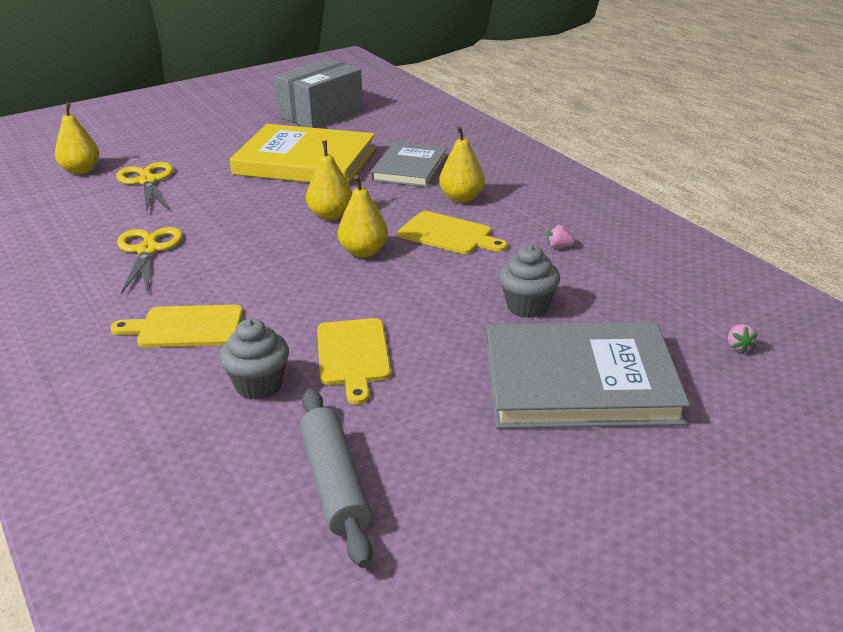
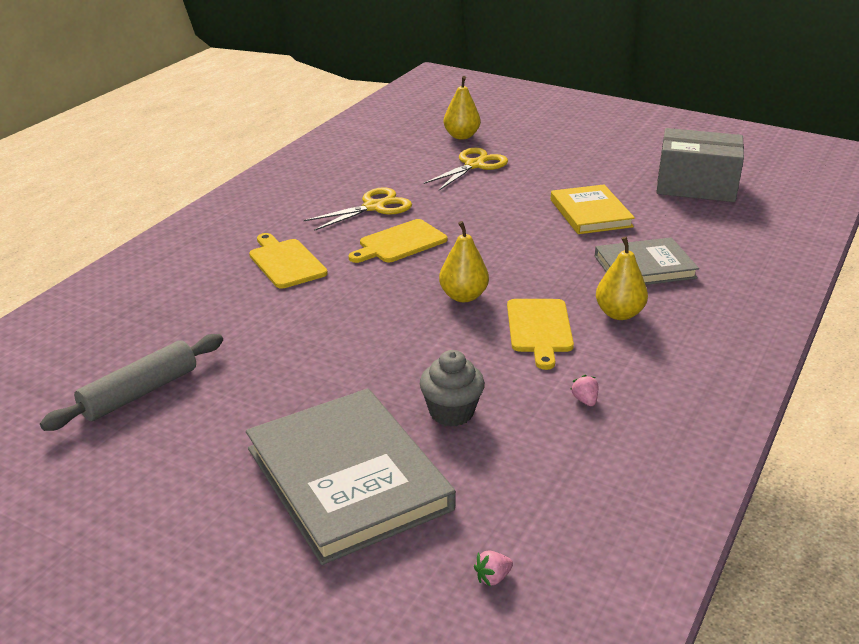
camera: 60 degrees right, 0 degrees up
(259, 385) = (235, 319): grey cupcake -> none
(305, 161) = (590, 213): yellow book -> yellow book, size x0.61
(331, 215) = (508, 259): yellow pear -> none
(353, 355) = (302, 345): yellow cutting board -> yellow cutting board (400, 243)

